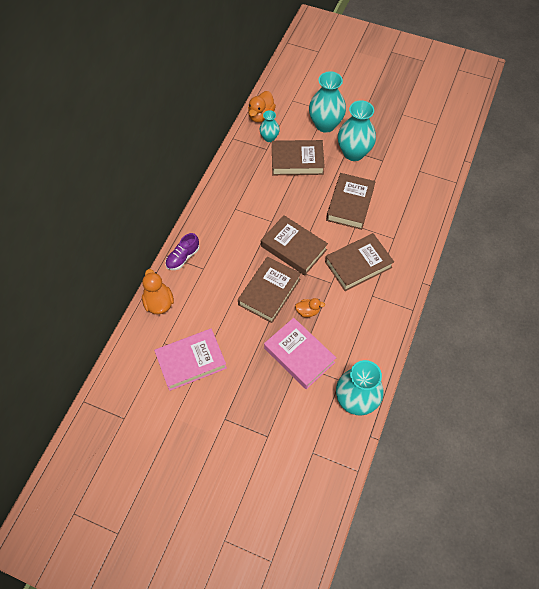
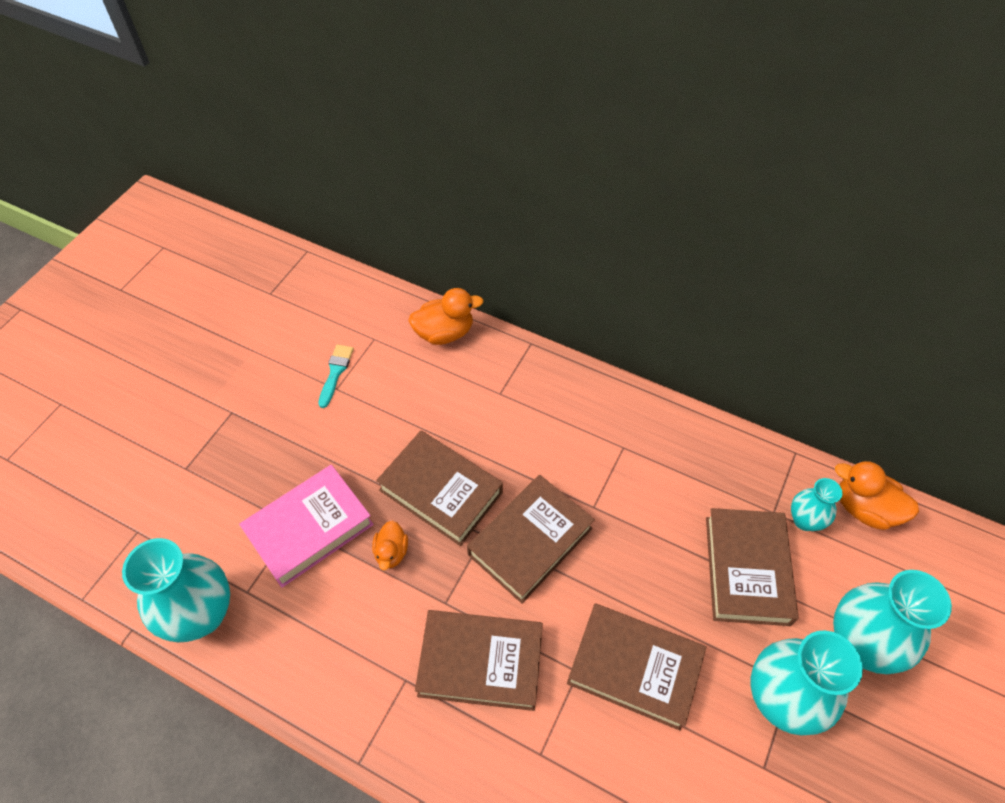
camera: 95 degrees right, 5 degrees down
(183, 257) = (524, 365): purple shoe -> none
(191, 361) = (335, 372): pink book -> turquoise brush
(358, 264) = (480, 662): brown book -> brown book turned 60 degrees counterclockwise

